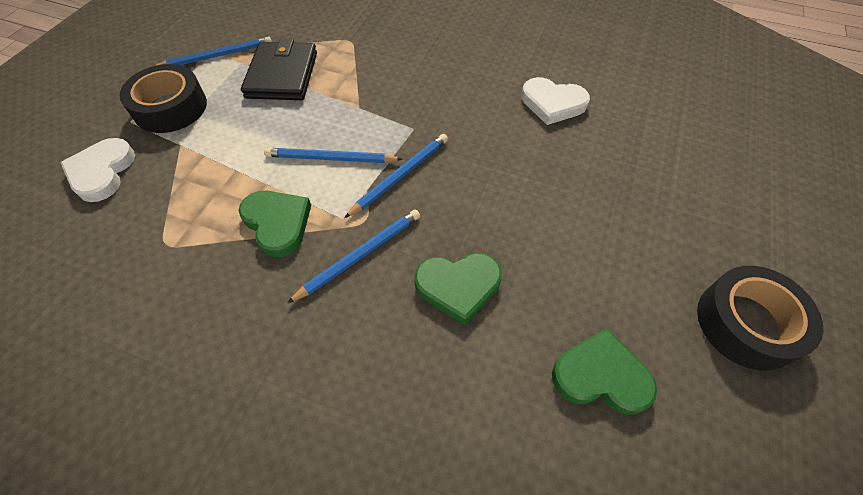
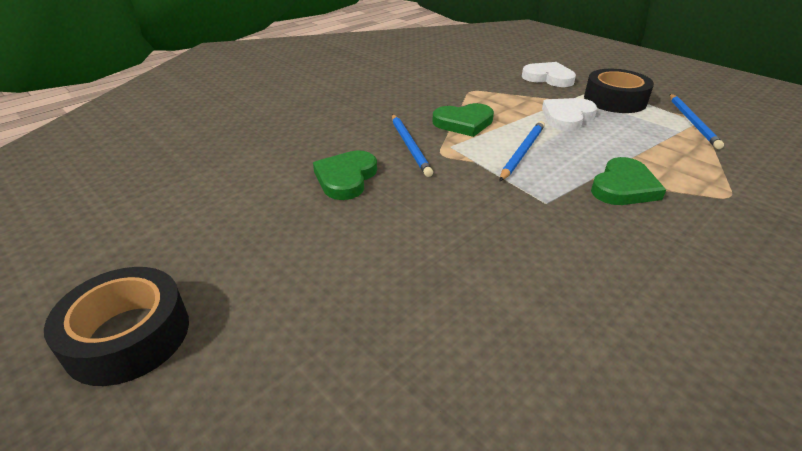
camera: 115 degrees right, 20 degrees down
(282, 75) = (657, 148): black wallet -> none
(400, 176) = (482, 180): blue pencil -> none
(552, 103) = (557, 337): white heart -> white heart (567, 117)
(600, 376) = (211, 217): green heart -> green heart (623, 187)

